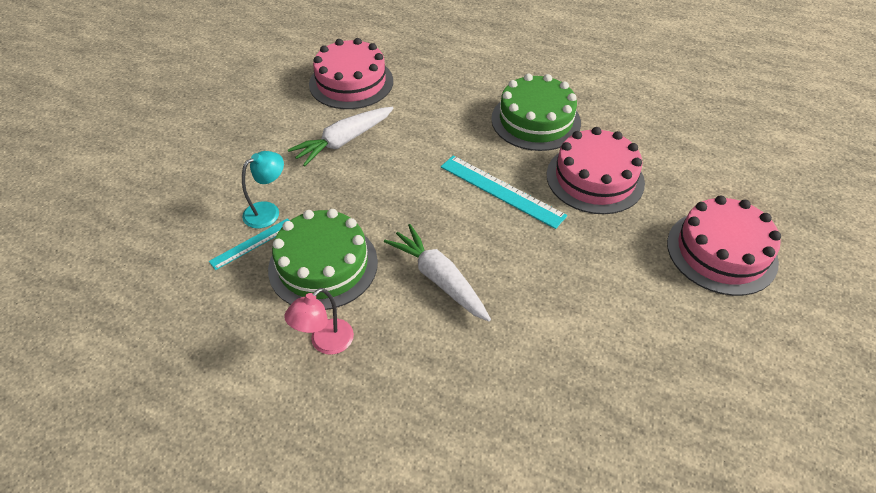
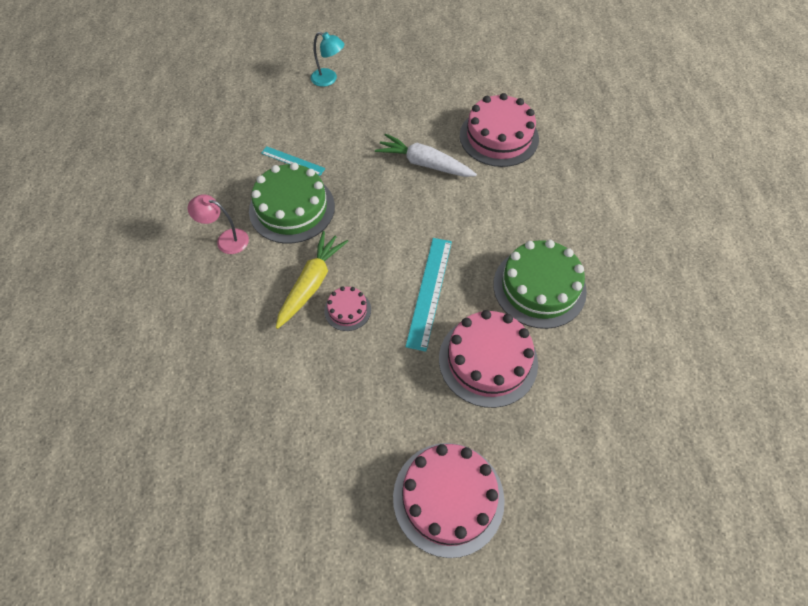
camera: 65 degrees right, 10 degrees up
(268, 211) = (326, 154): turquoise lamp -> turquoise lamp (329, 79)
(439, 279) = (311, 283): white carrot -> yellow carrot
(489, 259) = (347, 310): none -> pink cake

